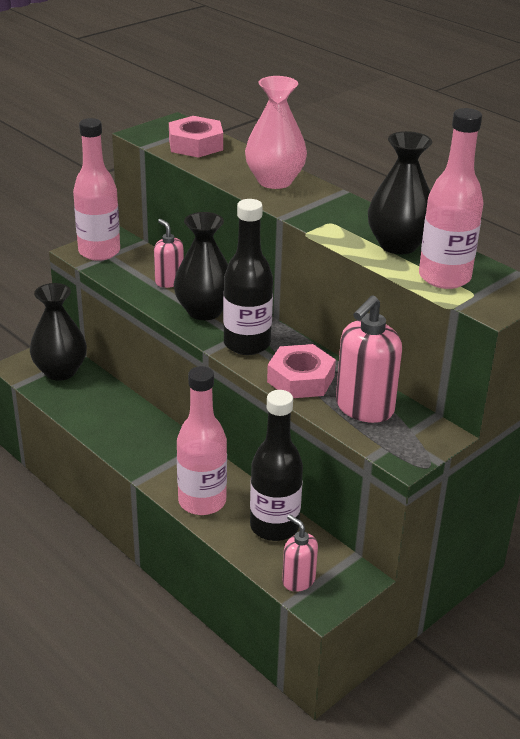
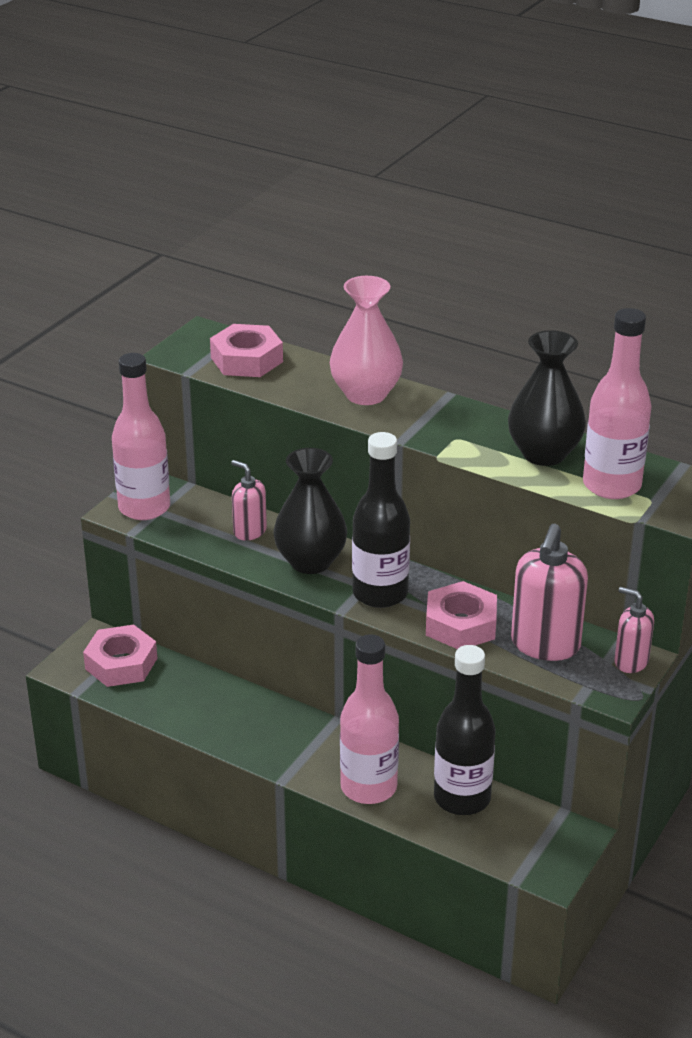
camera: 15 degrees left, 0 degrees up
(60, 371) = (121, 663): black vase -> pink nut
(298, 580) = (515, 853): pink soap dispenser -> pink soap dispenser (630, 662)

